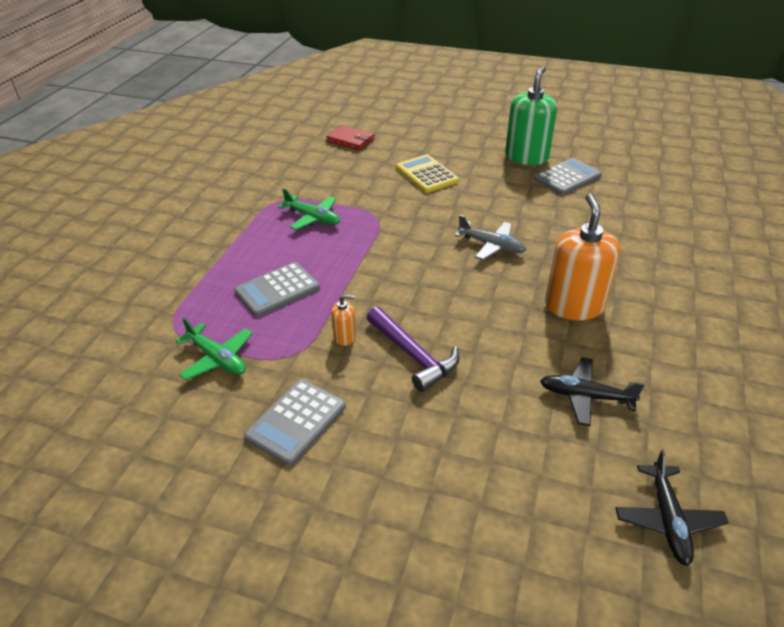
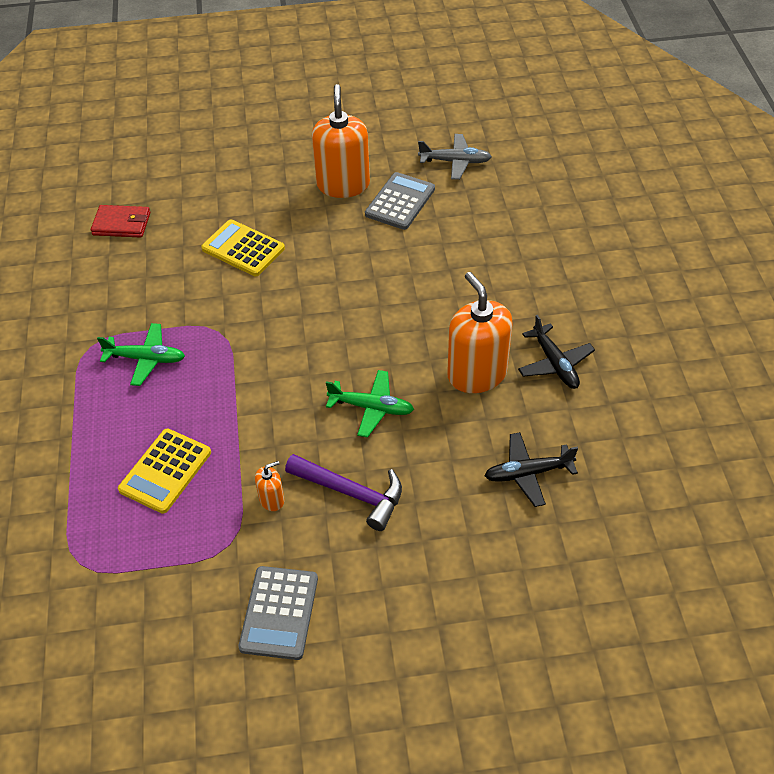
camera: 25 degrees left, 10 degrees up
(217, 358) = (154, 579): green plane -> green plane (372, 408)
(277, 290) = (165, 471): grey calculator -> yellow calculator
(492, 246) = (364, 327): grey plane -> grey plane (455, 161)
(526, 157) = (343, 185): green soap dispenser -> orange soap dispenser
(667, 520) = (637, 565): black plane -> black plane (555, 364)

